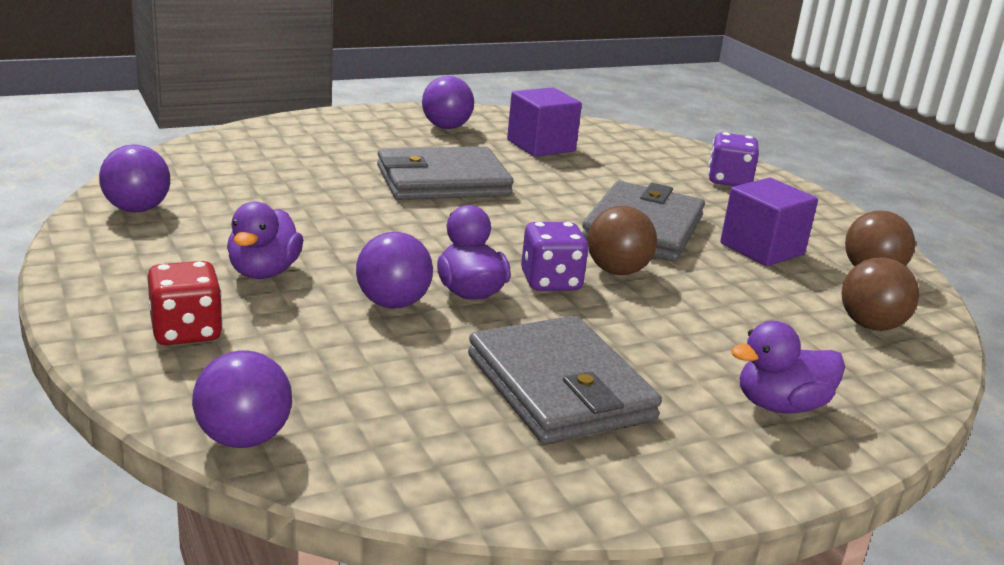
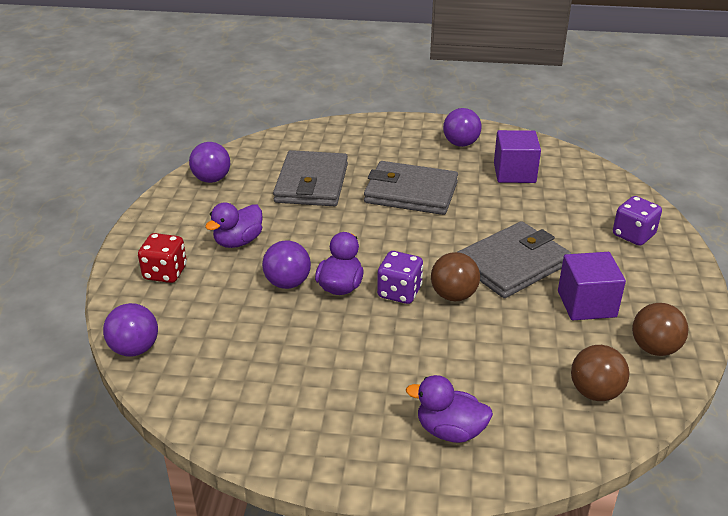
camera: 35 degrees right, 10 degrees up
(559, 387) = (324, 371): grey wallet -> grey wallet (311, 183)

